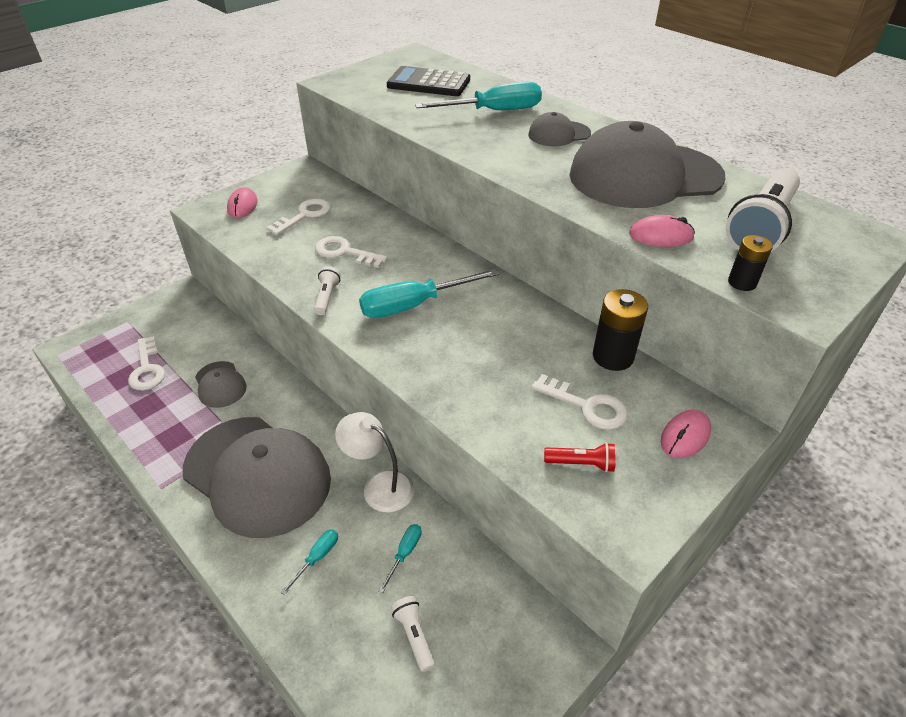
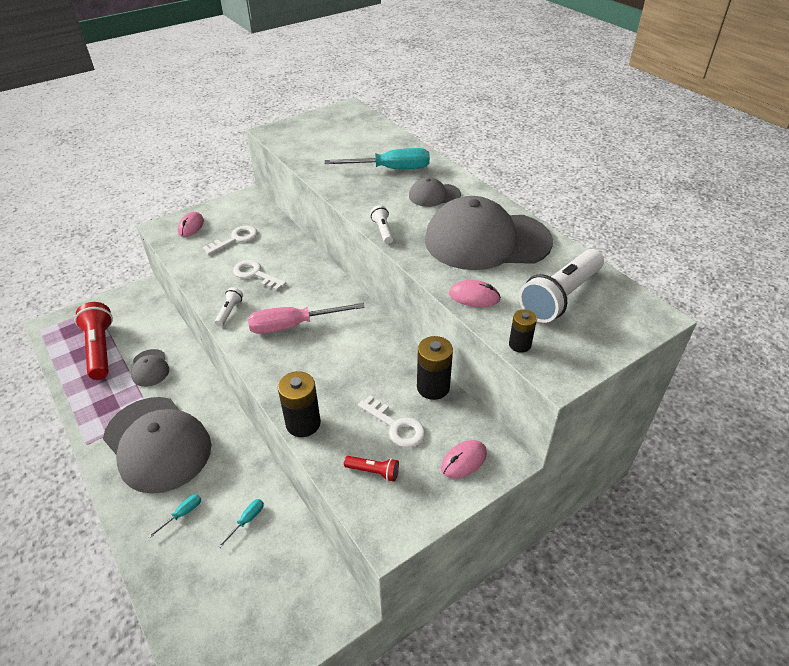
camera: 10 degrees right, 0 degrees up
(147, 369) = (100, 349): white key -> red flashlight
(379, 486) = (244, 465): white lamp -> none
(414, 305) = (293, 325): turquoise screwdriver -> pink screwdriver
(414, 635) = (234, 584): white flashlight -> white flashlight (383, 230)
(429, 83) = (349, 138): black calculator -> none
(470, 417) = (303, 423): none -> black battery

